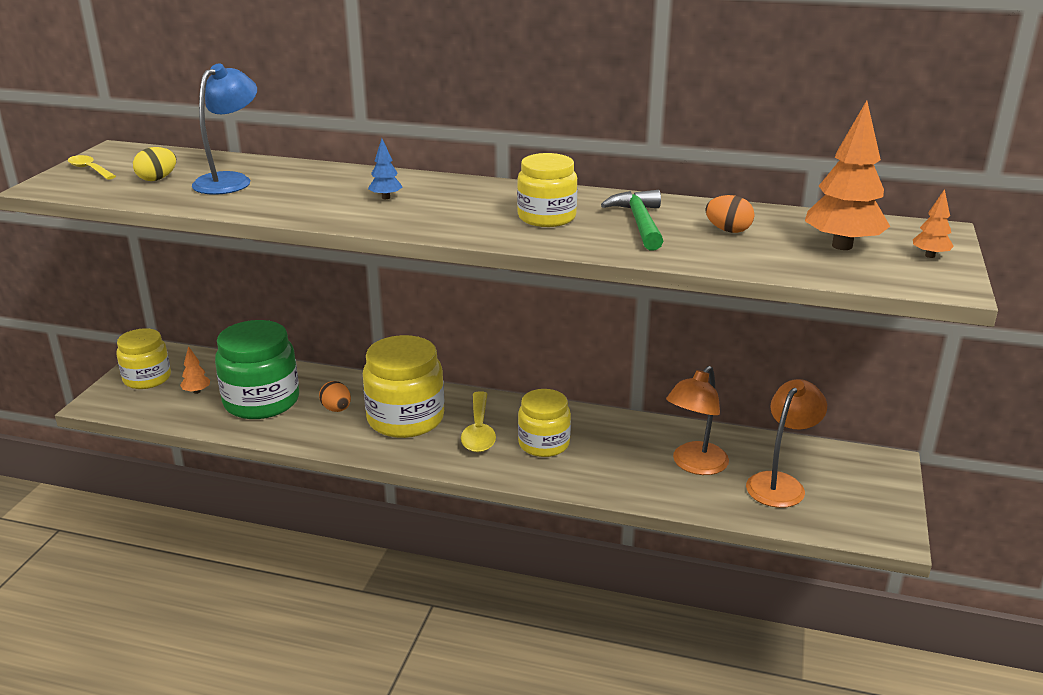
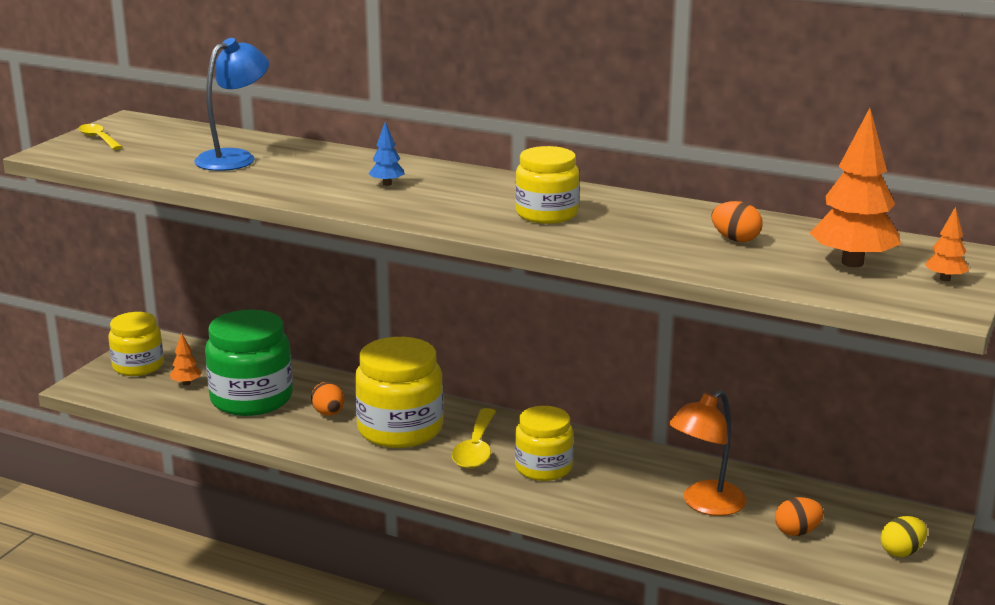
camera: 10 degrees right, 5 degrees down
(157, 179) = (162, 152): yellow egg -> yellow egg (901, 552)
(640, 223) = (643, 226): green hammer -> none
(780, 483) = (797, 532): orange lamp -> orange egg

